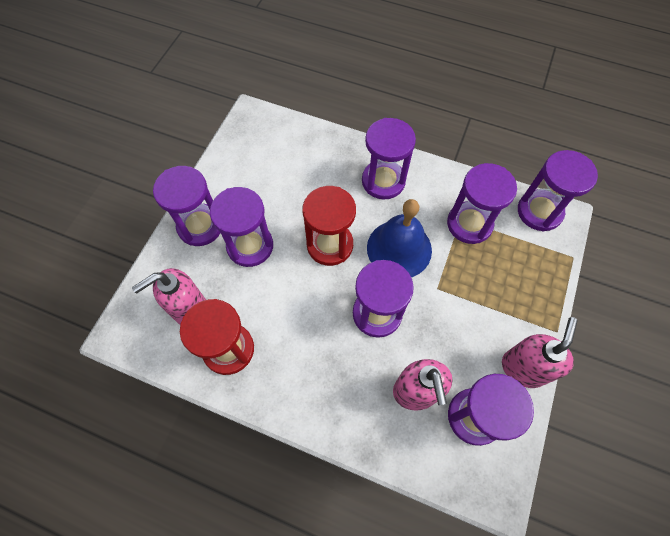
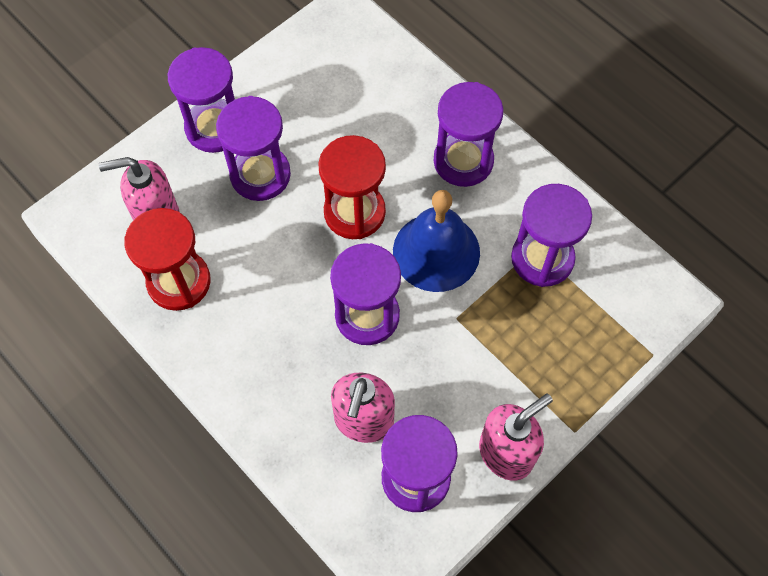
camera: 25 degrees right, 0 degrees up
(539, 212) = (644, 281): purple hourglass -> none

